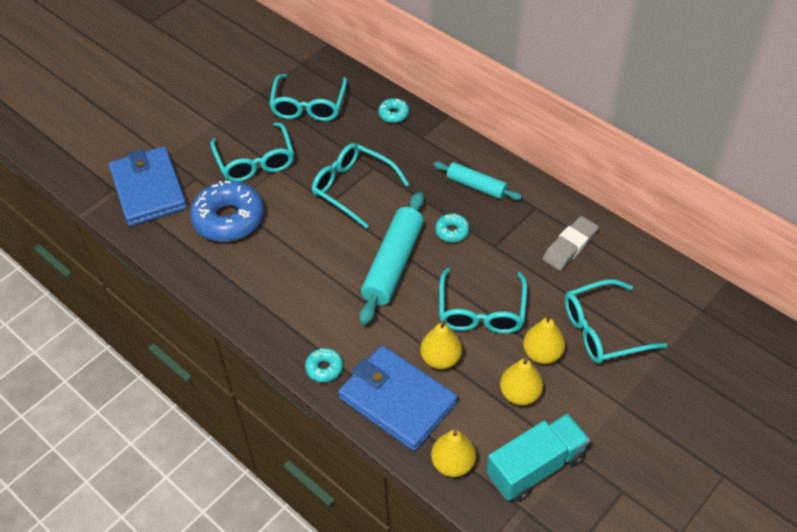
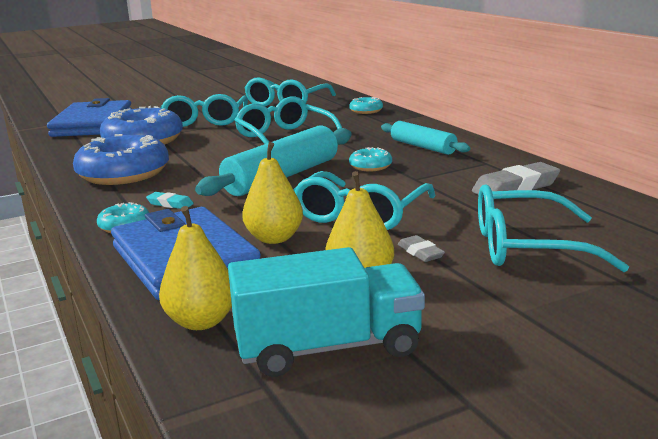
camera: 20 degrees right, 30 degrees down
(259, 286) = (123, 174): none -> blue donut
(334, 328) = (170, 204): none -> turquoise eraser
(542, 353) = (420, 252): yellow pear -> grey eraser

